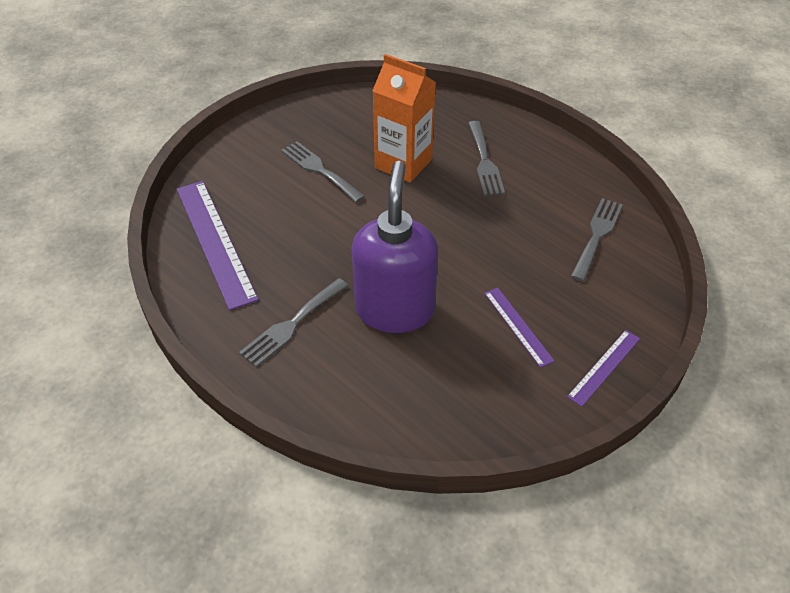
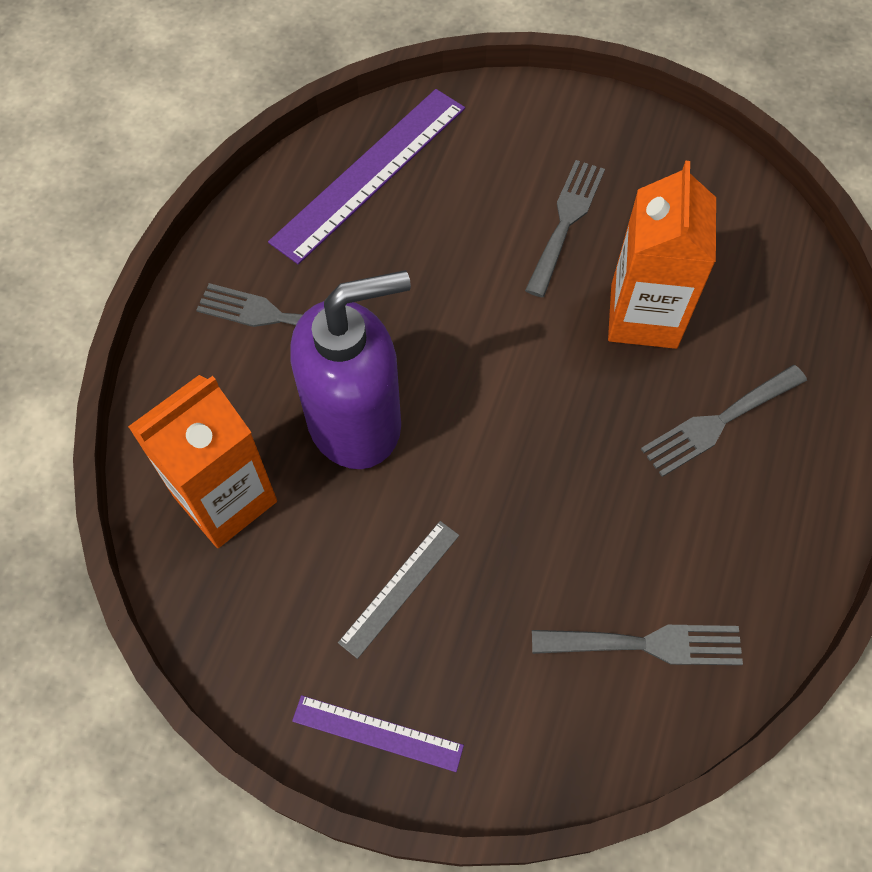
camera: 65 degrees right, 15 degrees up
(412, 395) = (225, 499): none -> orange carton
(518, 326) = (400, 588): purple ruler -> grey ruler

